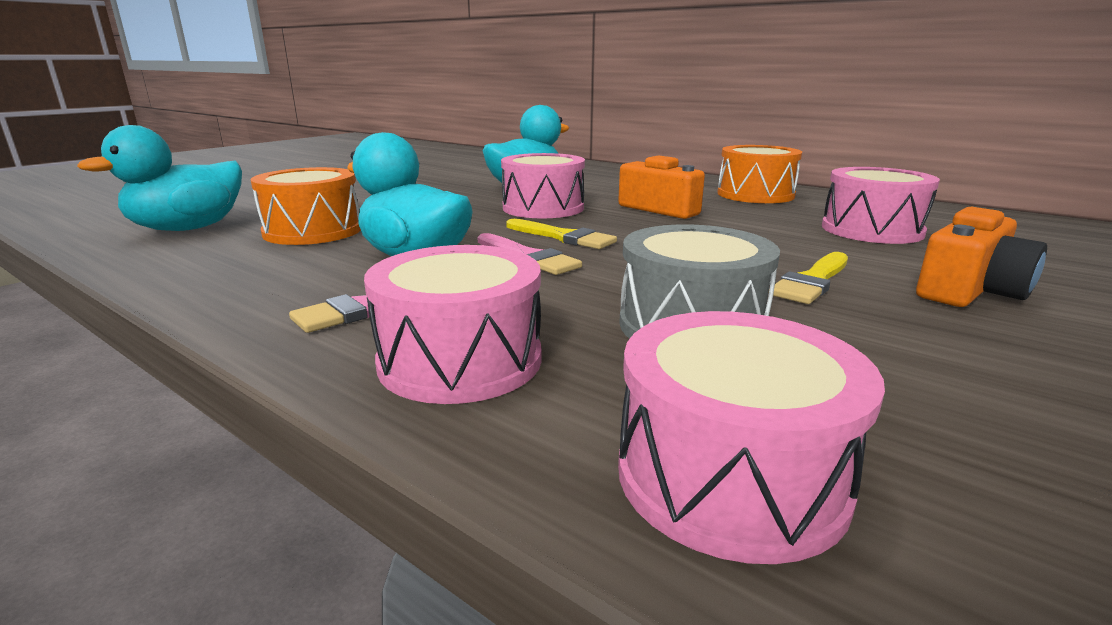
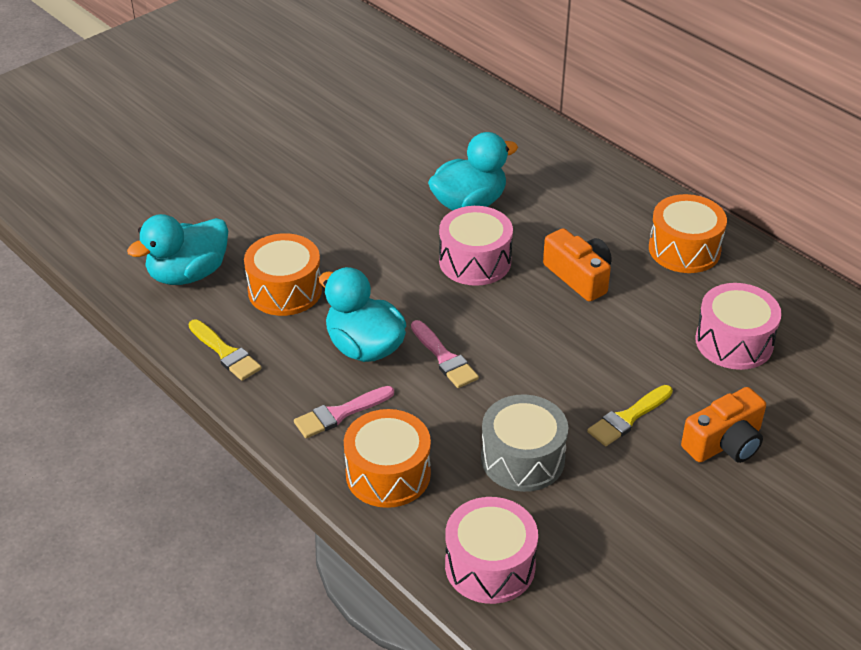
camera: 10 degrees right, 20 degrees up
(460, 360) = (388, 474): pink drum -> orange drum
(563, 237) = (477, 325): yellow brush -> yellow brush (225, 353)

